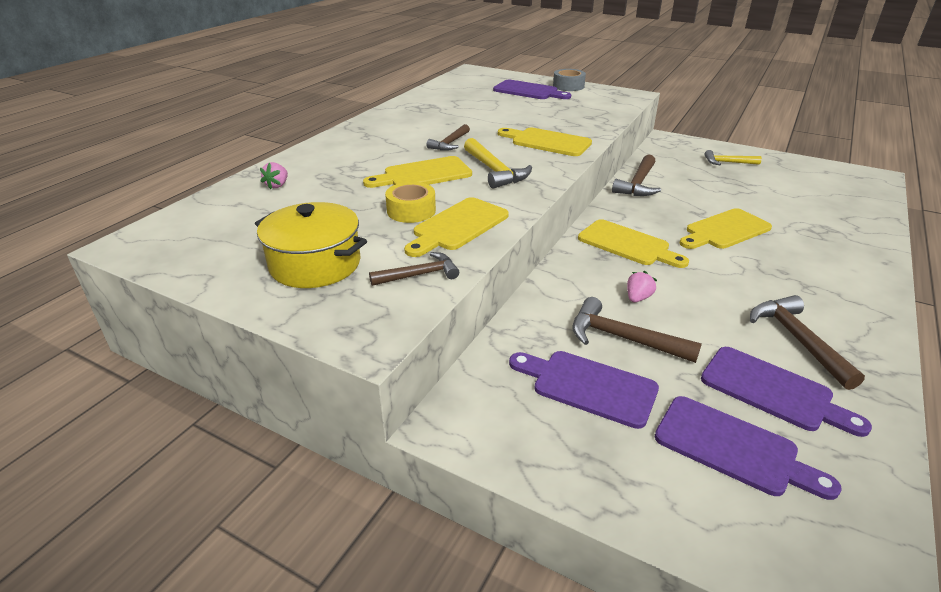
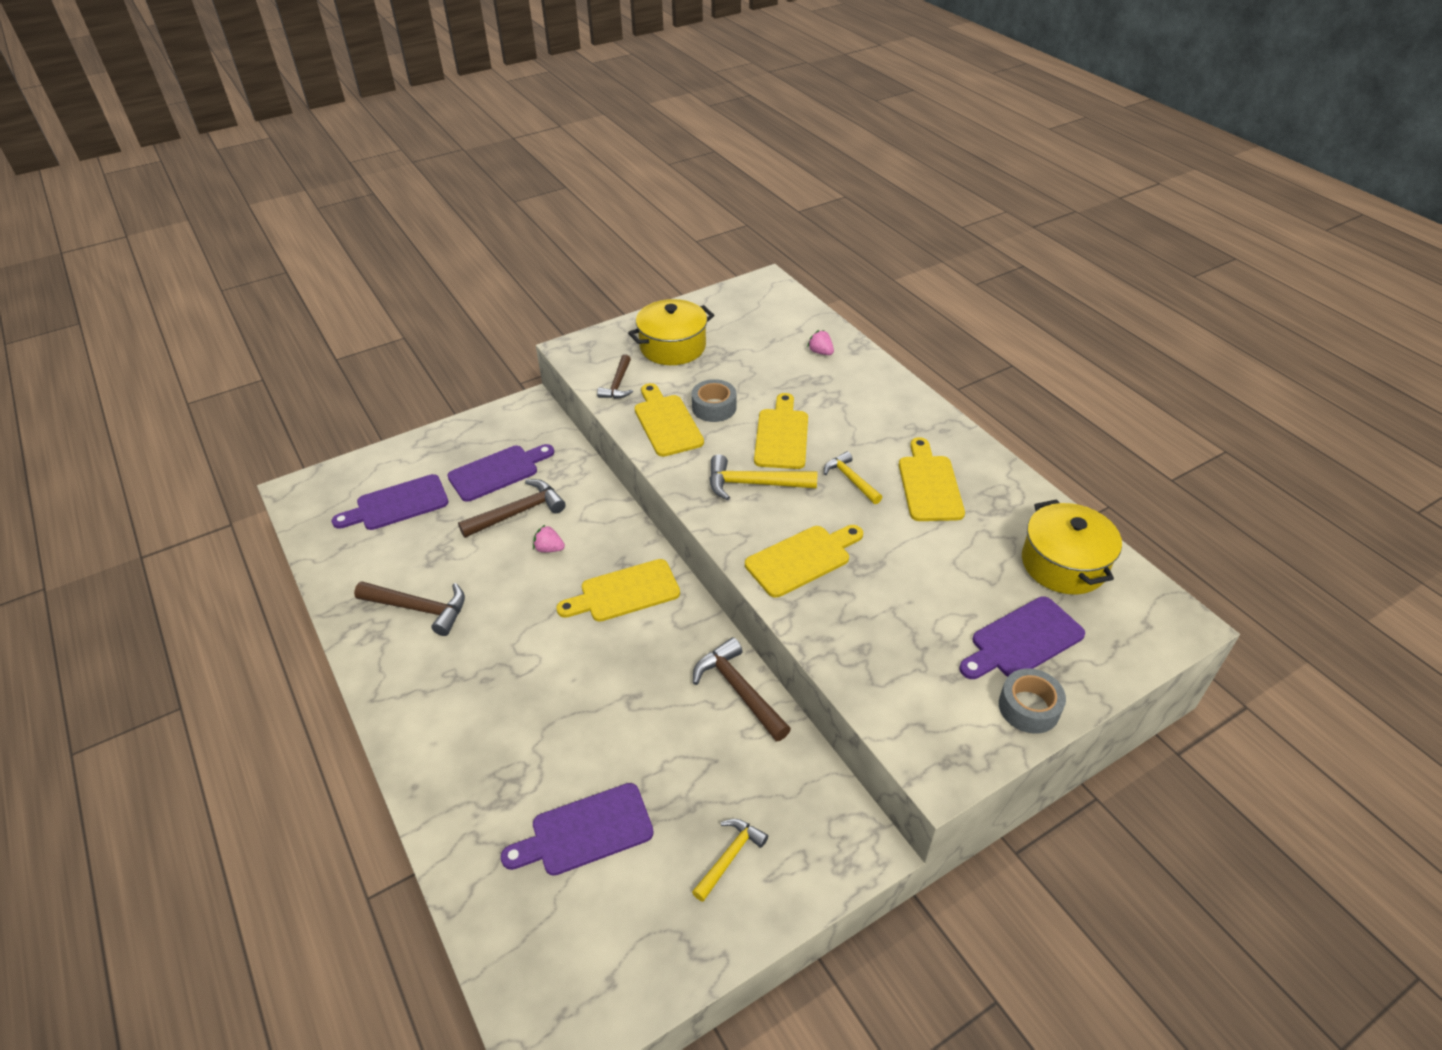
camera: 120 degrees right, 10 degrees up
(411, 211) = (714, 407): yellow tape -> grey tape
(450, 143) = (851, 480): brown hammer -> yellow hammer
(460, 90) = (1063, 564): none -> yellow pot
(638, 298) = (549, 549): pink strawberry -> pink strawberry turned 135 degrees clockwise
(725, 230) = (581, 692): yellow cutting board -> yellow cutting board (929, 484)
(772, 391) = (404, 554): purple cutting board -> purple cutting board (585, 831)

